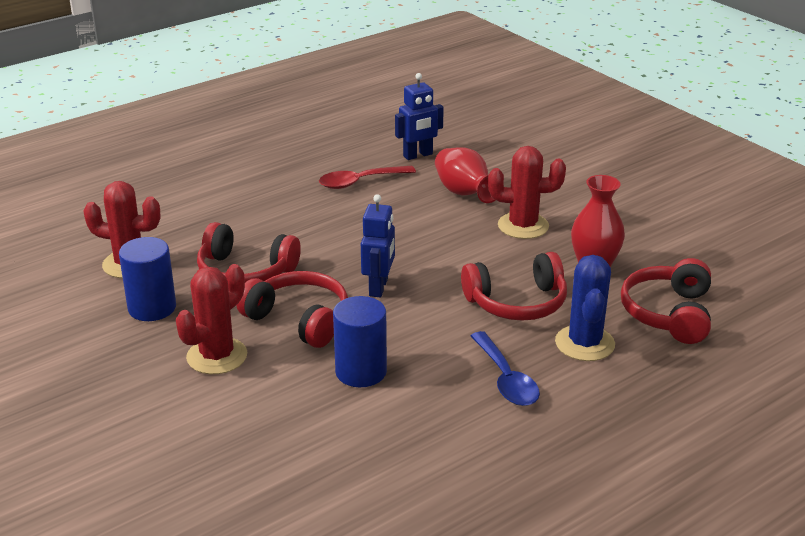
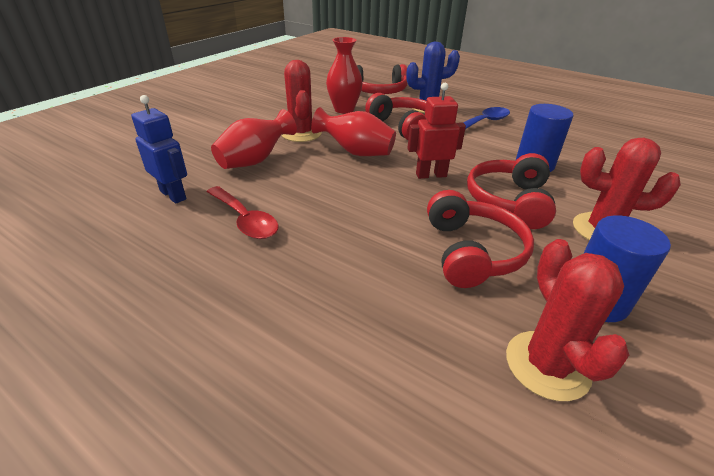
camera: 110 degrees left, 5 degrees up
(379, 287) = (431, 175): blue robot -> red robot
(456, 252) = (356, 152): none -> red vase

